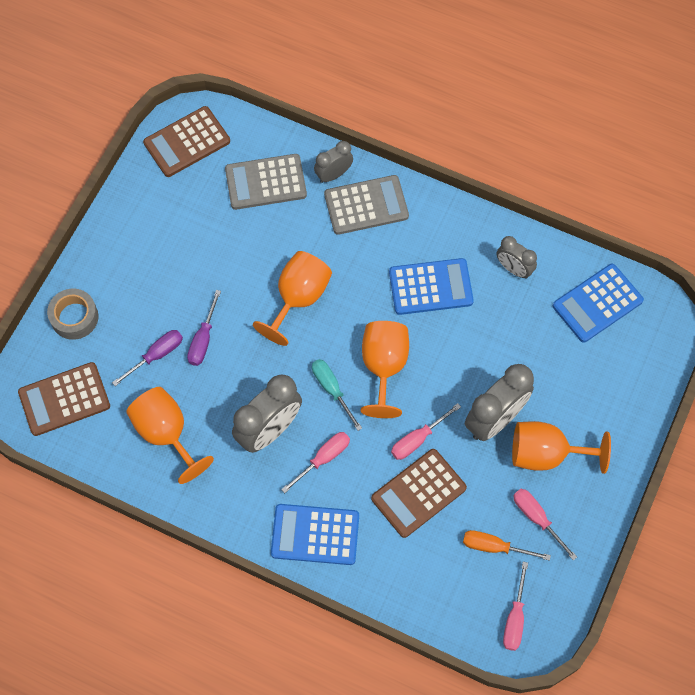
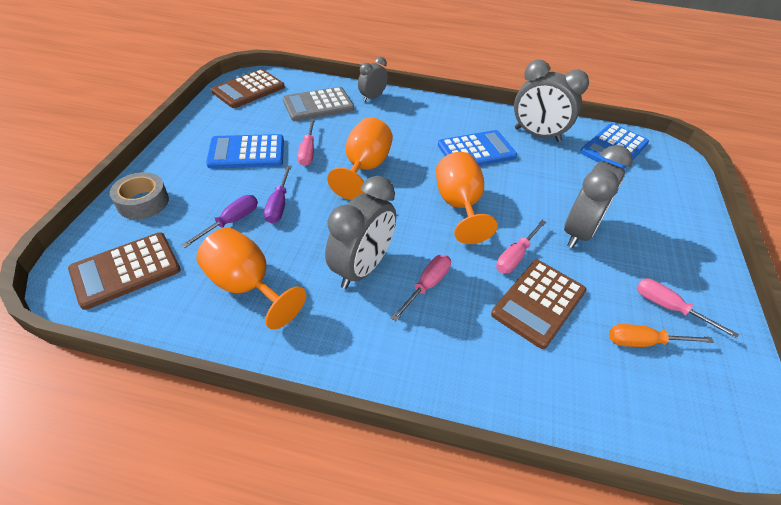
camera: 15 degrees left, 20 degrees down
(315, 534) = (442, 362): blue calculator -> blue calculator (246, 152)
(332, 389) = (416, 228): turquoise screwdriver -> none
(366, 205) = (404, 111): grey calculator -> none
(513, 269) = (537, 135): grey clock -> grey clock, size x1.75
(515, 618) = (713, 417): pink screwdriver -> pink screwdriver (308, 152)
(546, 454) = (641, 252): orange goblet -> none

